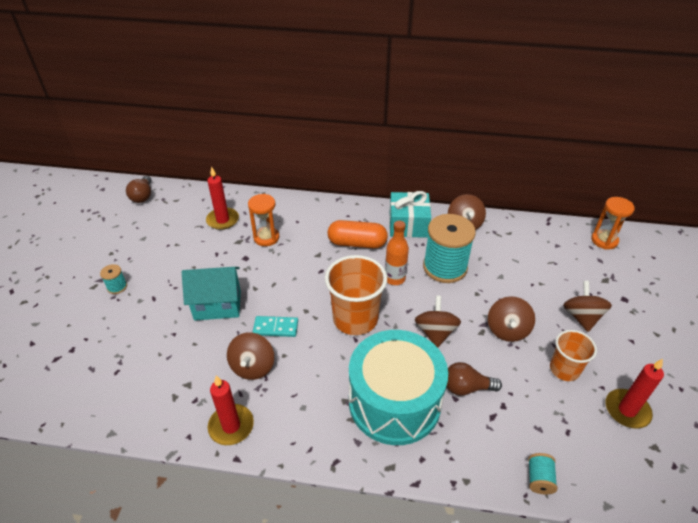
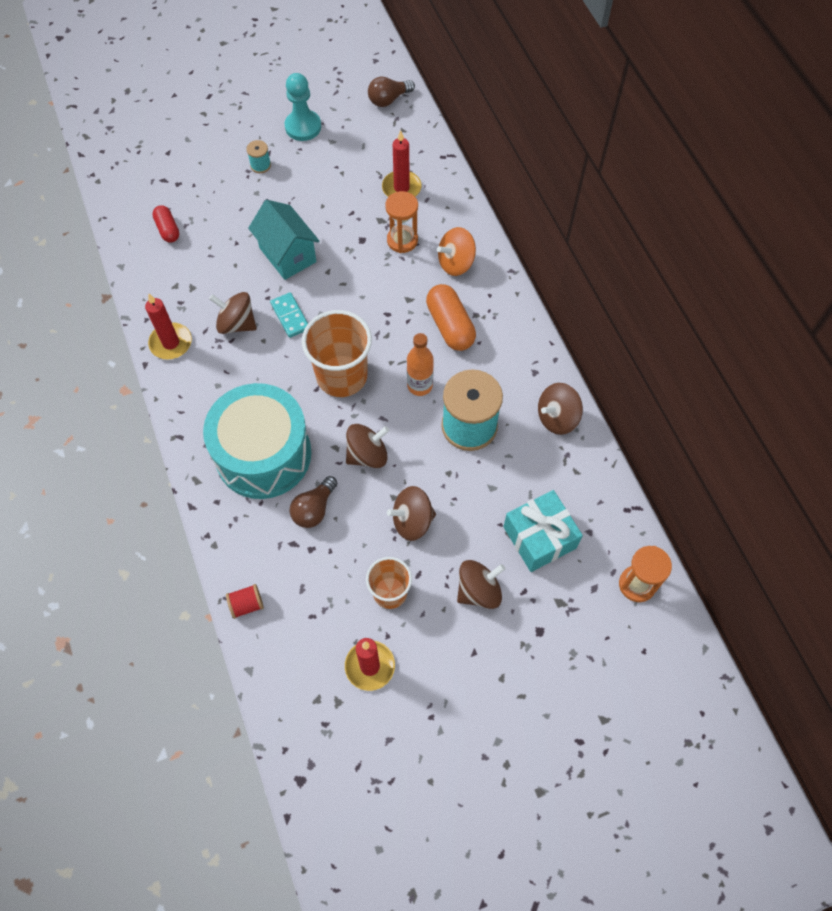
camera: 60 degrees right, 20 degrees up
(110, 377) = (168, 229): none -> red capsule
(111, 248) = (303, 127): none -> turquoise pawn
(253, 367) = (236, 324): brown spinning top -> brown spinning top turned 45 degrees clockwise
(309, 220) = (456, 263): none -> orange spinning top
(408, 224) = (516, 360): turquoise gift -> turquoise gift (539, 537)
(466, 387) = (314, 509): brown light bulb -> brown light bulb turned 120 degrees counterclockwise
(539, 479) = (246, 604): turquoise spool -> red spool

